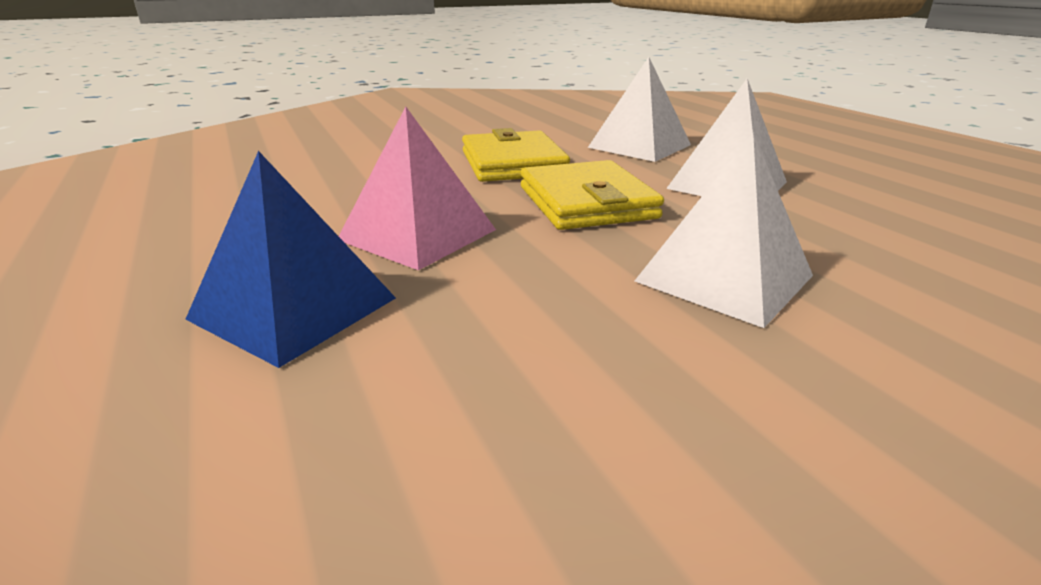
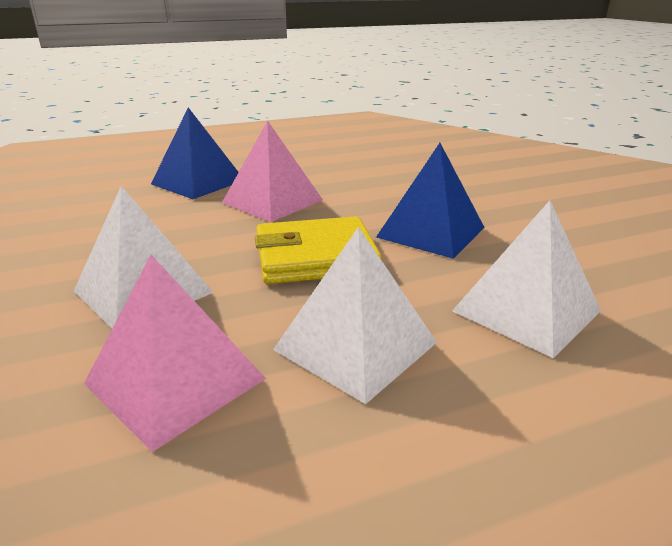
camera: 95 degrees right, 0 degrees up
(513, 163) = (431, 232): yellow wallet -> blue pyramid
(839, 236) = (175, 380): none -> pink pyramid

